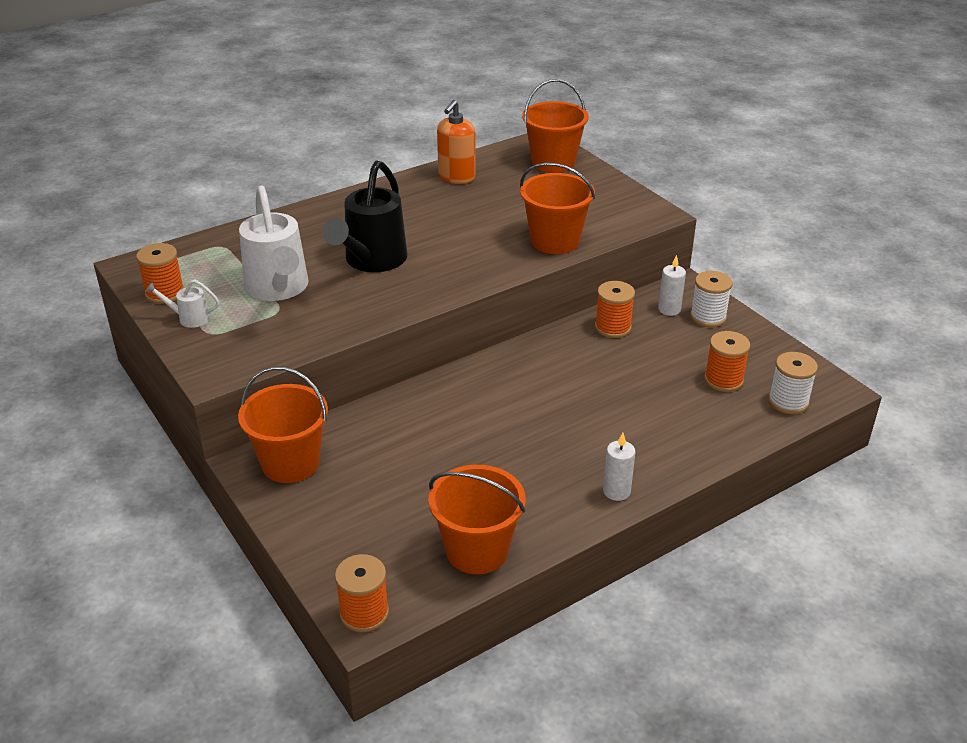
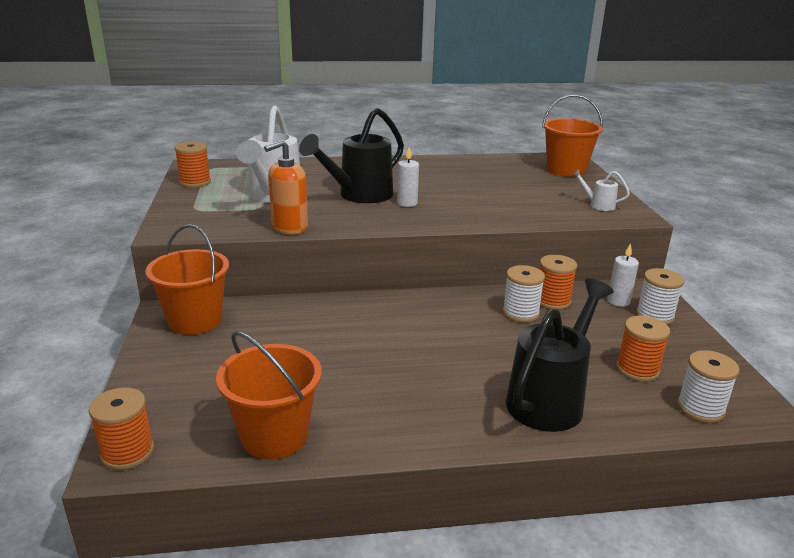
camera: 25 degrees right, 10 degrees down
(189, 318) = (193, 198): white watering can -> white watering can (598, 205)
(456, 177) = (477, 164): orange soap dispenser -> orange soap dispenser (289, 228)
(555, 241) = (523, 214): orange bucket -> none
(593, 351) = (520, 313): none -> white spool
(616, 491) = (452, 431): white candle -> white candle (407, 203)
(673, 434) = (550, 399): none -> black watering can

